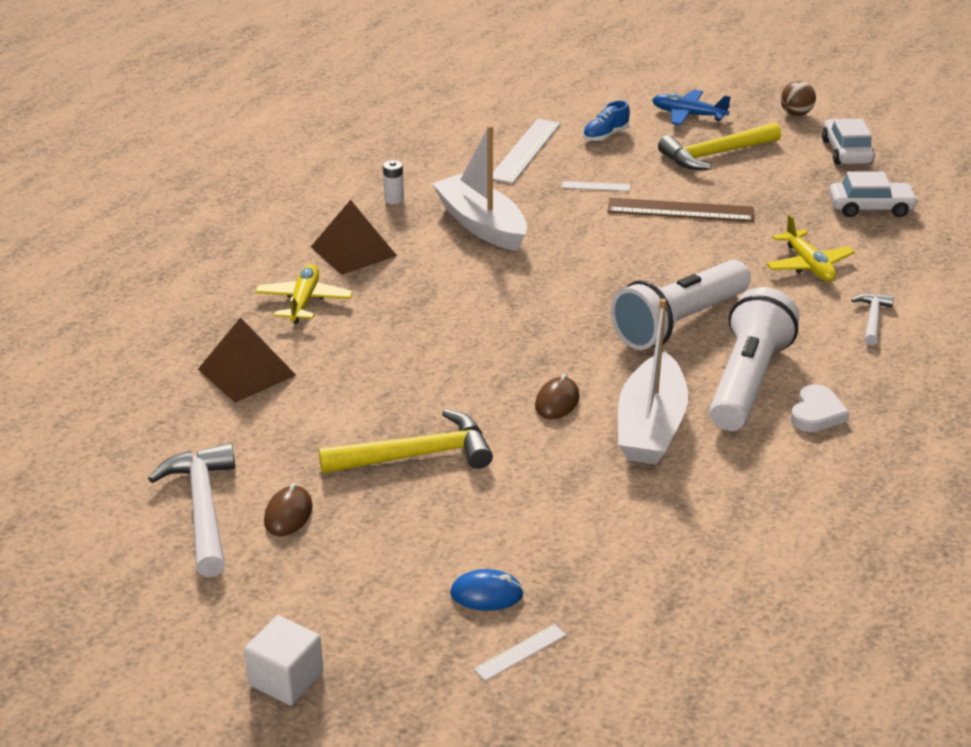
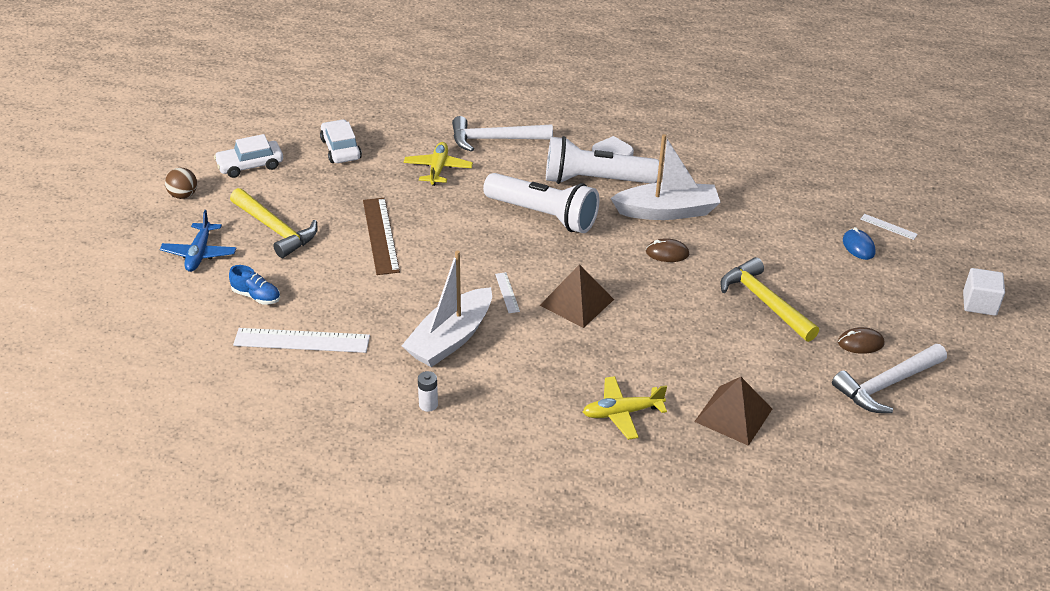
camera: 110 degrees left, 5 degrees up
(353, 251) = (529, 406): brown pyramid -> brown pyramid (576, 302)
(596, 186) = (356, 286): white ruler -> white ruler (507, 292)
(808, 265) = (438, 169): yellow plane -> yellow plane turned 45 degrees counterclockwise
(872, 319) = (494, 139): white hammer -> white hammer, size x1.81

